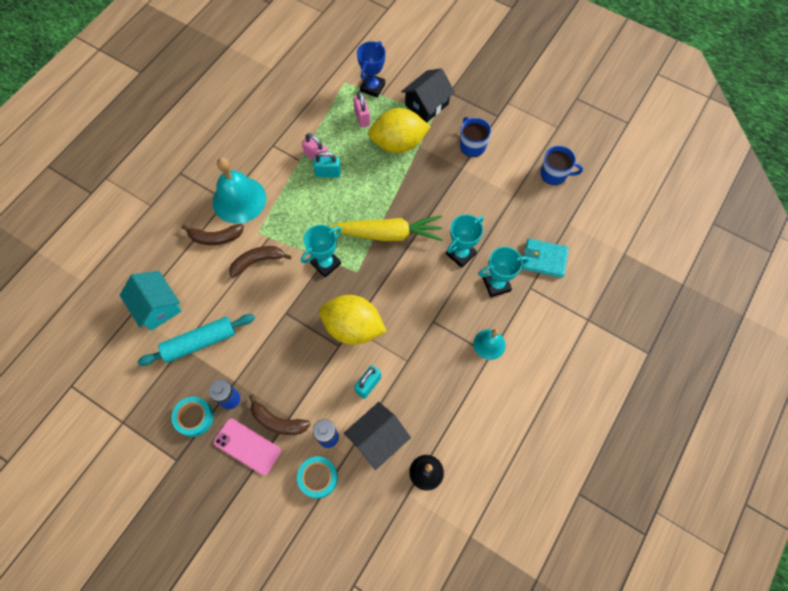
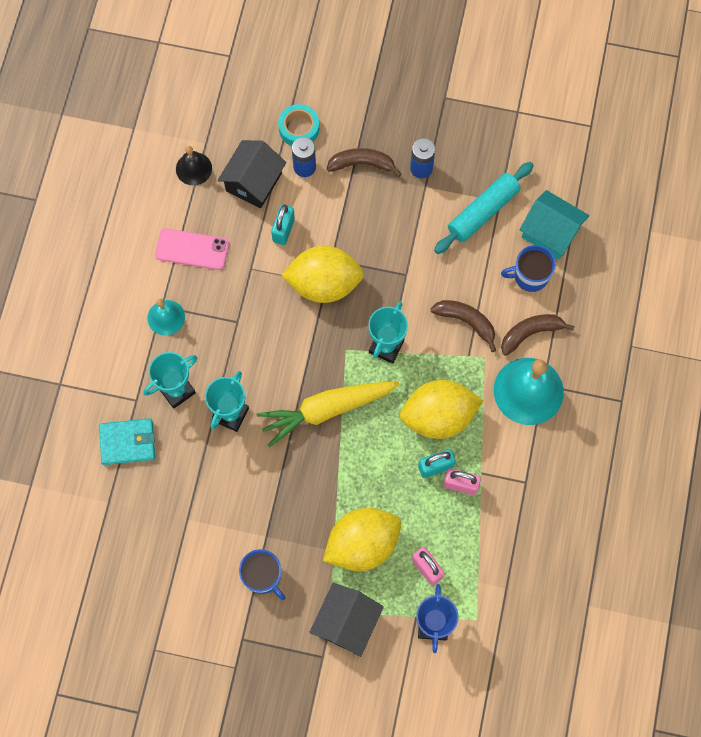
camera: 160 degrees right, 5 degrees up
(194, 417) = (448, 139): turquoise tape -> none
(247, 446) = (381, 132): pink phone -> pink phone (192, 249)
(257, 261) = (466, 322): brown banana -> brown banana turned 105 degrees counterclockwise
(310, 203) = (438, 416): none -> yellow lemon
(554, 174) = (142, 570): blue mug -> blue mug (530, 276)

